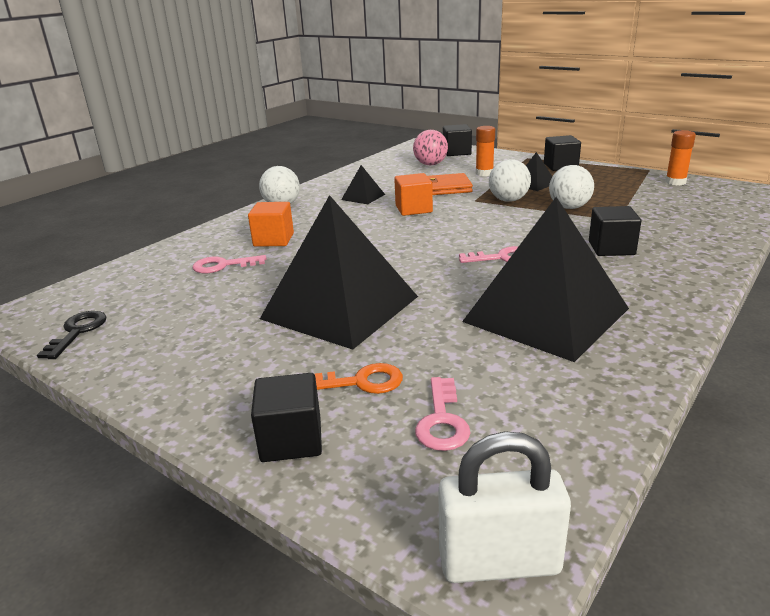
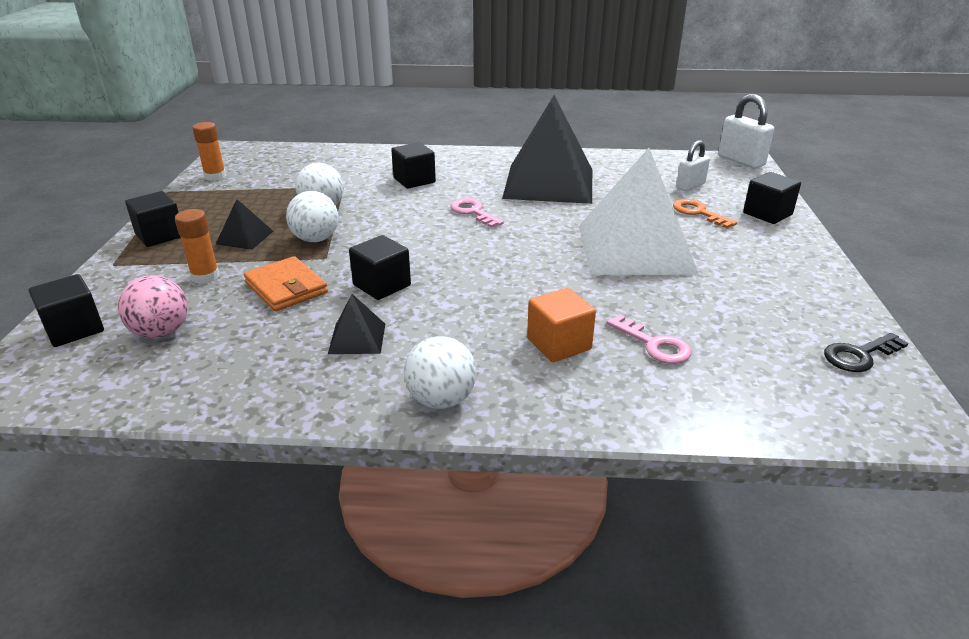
camera: 125 degrees left, 5 degrees up
(340, 307) = (635, 249): black pyramid -> white pyramid
(413, 209) = (382, 285): orange cube -> black cube
(442, 421) = (690, 186): pink key -> white padlock

